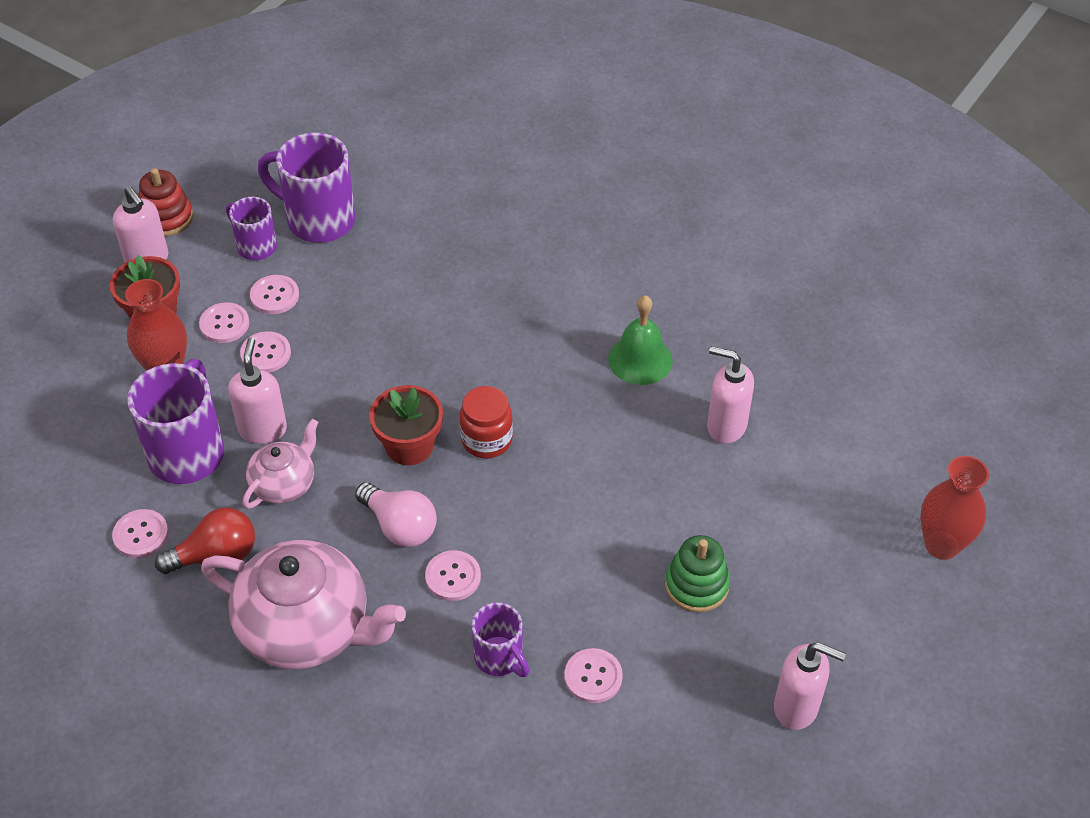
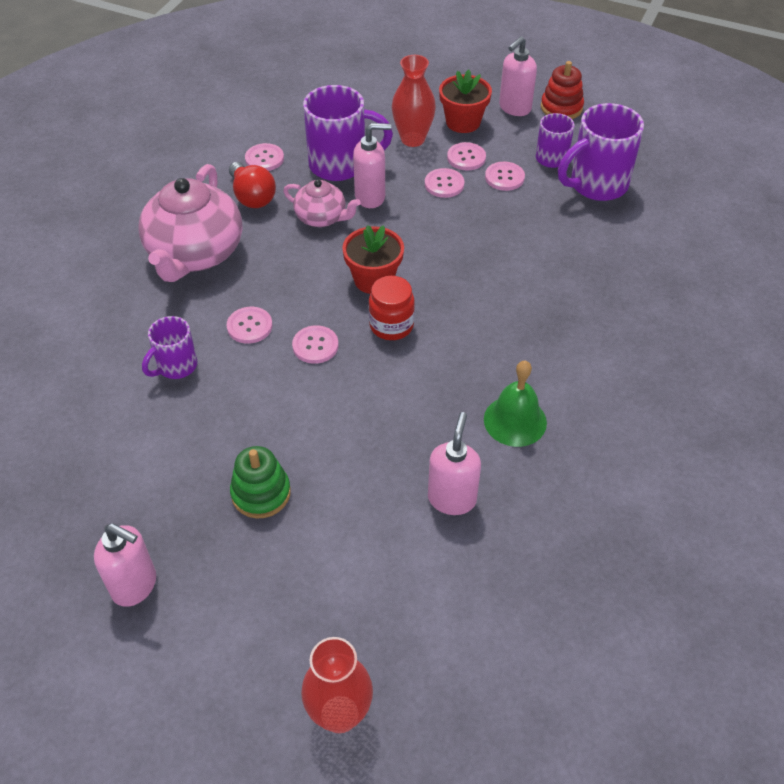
camera: 80 degrees right, 0 degrees up
(318, 220) = (596, 185): purple mug -> purple mug turned 135 degrees counterclockwise
(400, 526) = (293, 287): pink light bulb -> none
(593, 677) = (161, 429): pink button -> pink button (315, 346)
(796, 707) = (135, 585): pink soap dispenser -> pink soap dispenser turned 75 degrees counterclockwise

